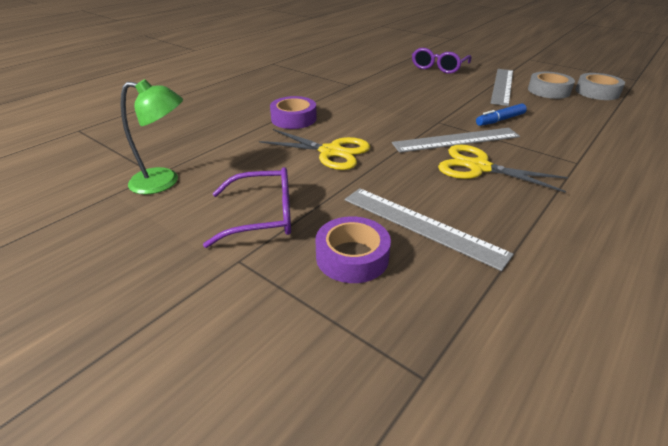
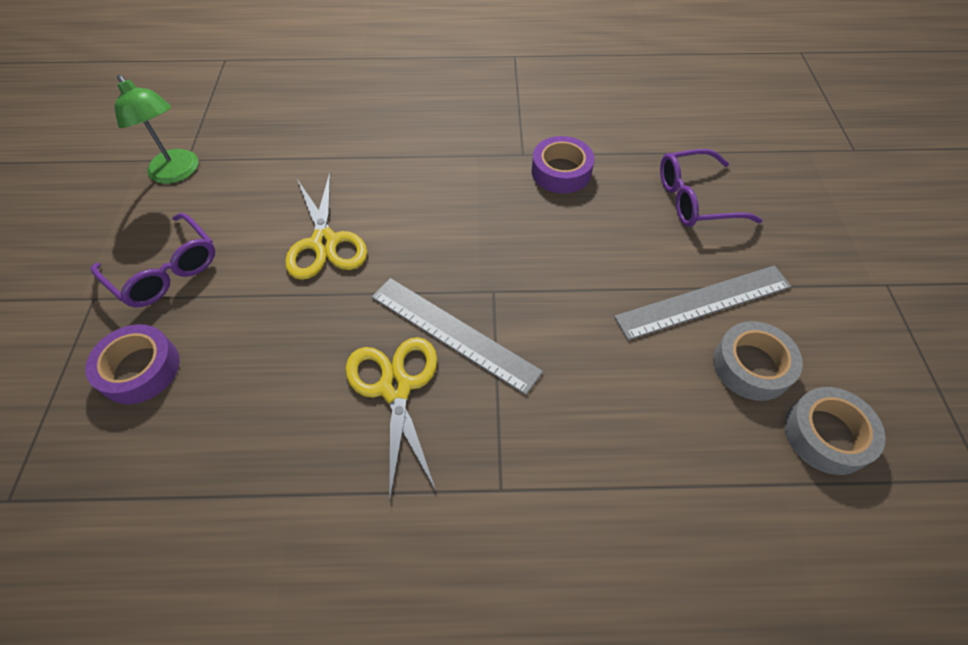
camera: 50 degrees right, 20 degrees up
(293, 119) = (377, 169): purple tape -> purple tape (561, 171)
(421, 225) = (226, 394): grey ruler -> none
(500, 120) = (563, 351): blue marker -> none

